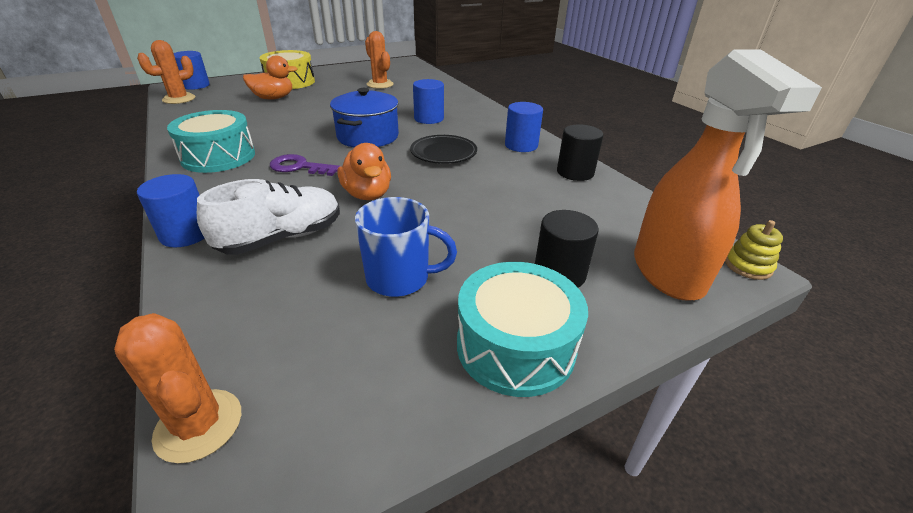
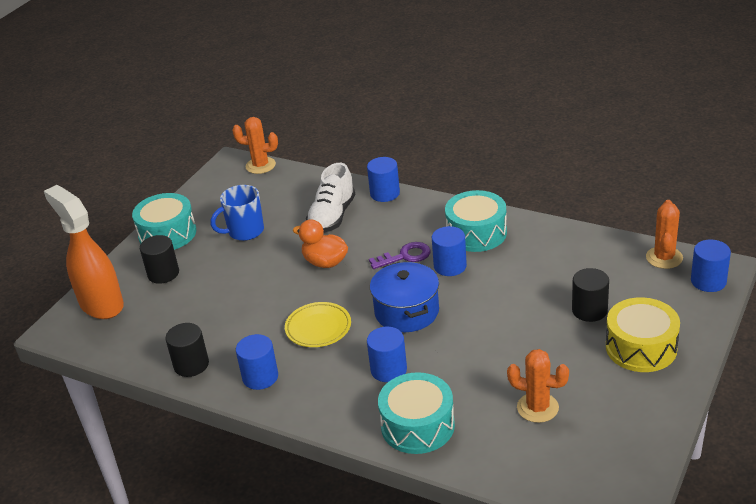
camera: 150 degrees right, 0 degrees up
(273, 98) = (589, 310): orange duck -> black cylinder
(286, 146) = (450, 266): none -> blue cylinder
(443, 153) = (318, 328): black plate -> yellow plate
(448, 98) = (417, 425): none -> turquoise drum
(748, 266) = (51, 333): yellow stacking toy -> none

